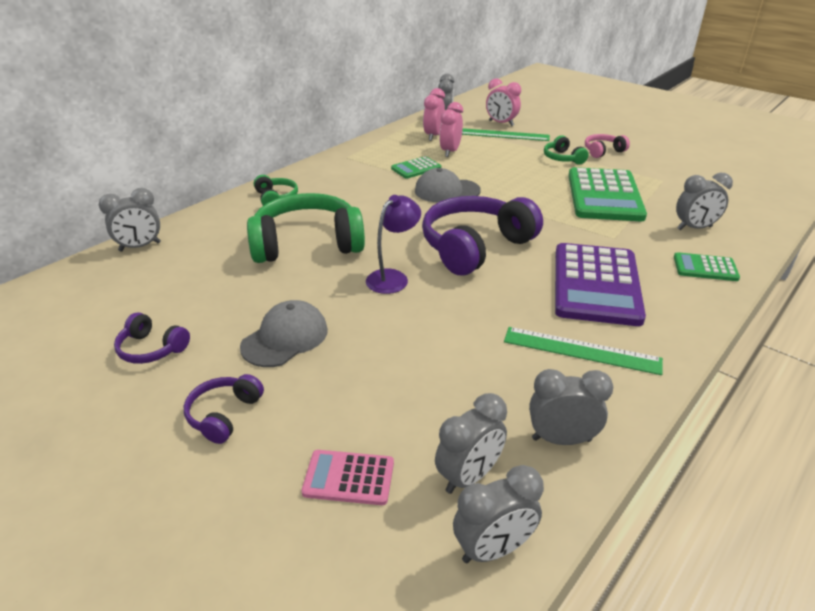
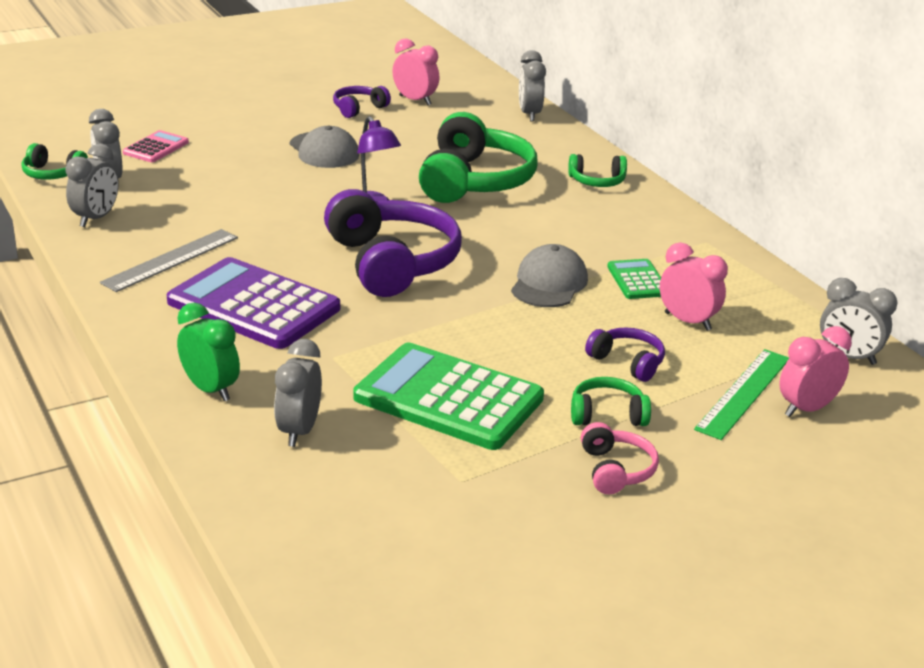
camera: 110 degrees right, 5 degrees down
(224, 414) = (258, 122): purple headphones -> purple headphones (627, 362)
(433, 136) = (765, 325): pink clock -> pink clock (415, 100)
(493, 549) = (52, 174): grey clock -> green headphones
(581, 350) = (171, 260): green ruler -> grey ruler
(705, 268) = (210, 389): green calculator -> green clock

